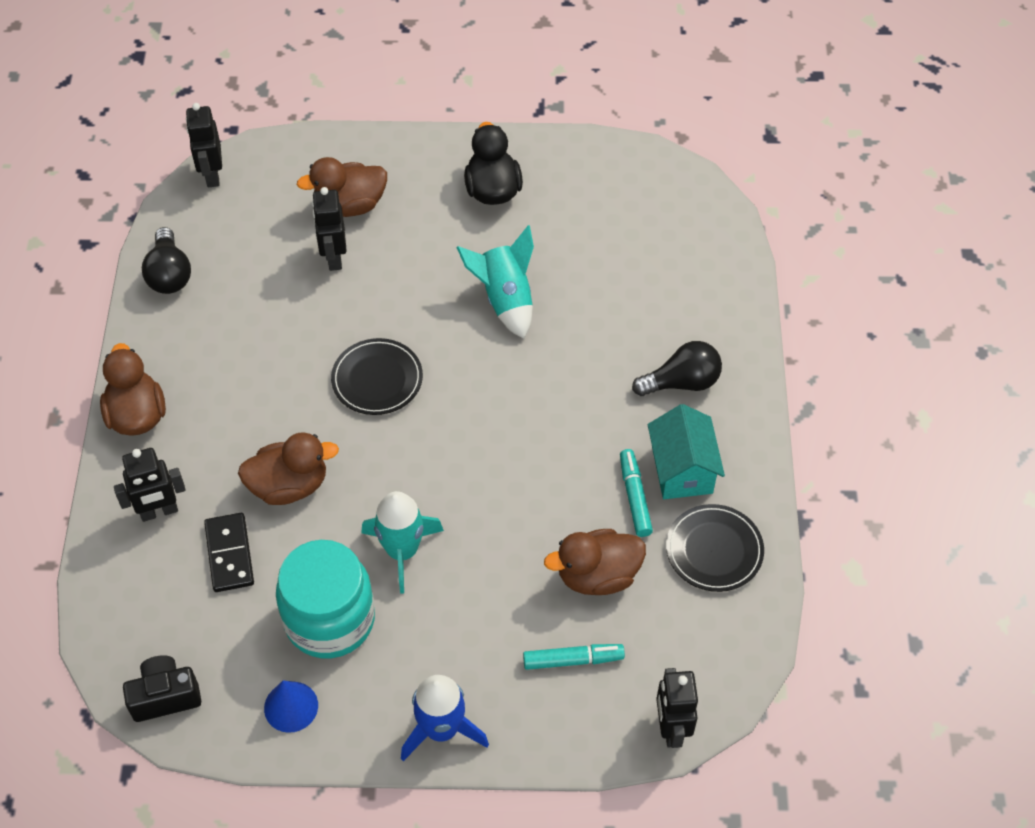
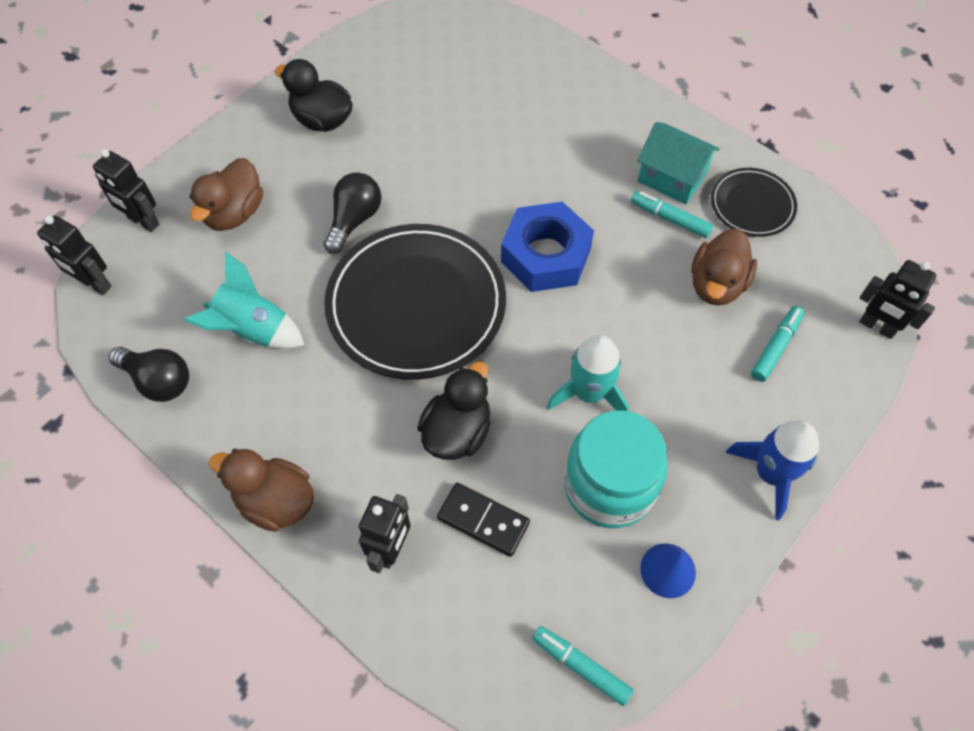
camera: 50 degrees left, 5 degrees up
(165, 696) = (581, 666): black camera -> turquoise marker
(289, 485) = (457, 431): brown duck -> black duck
(334, 257) = (272, 256): black robot -> black robot (143, 222)
(377, 379) = (416, 304): black plate -> black plate, size x1.98
(505, 299) = (427, 178): turquoise rocket -> turquoise rocket (253, 330)
(507, 433) = (545, 255): none -> blue nut
(681, 382) = (599, 130): black light bulb -> black light bulb (354, 220)

